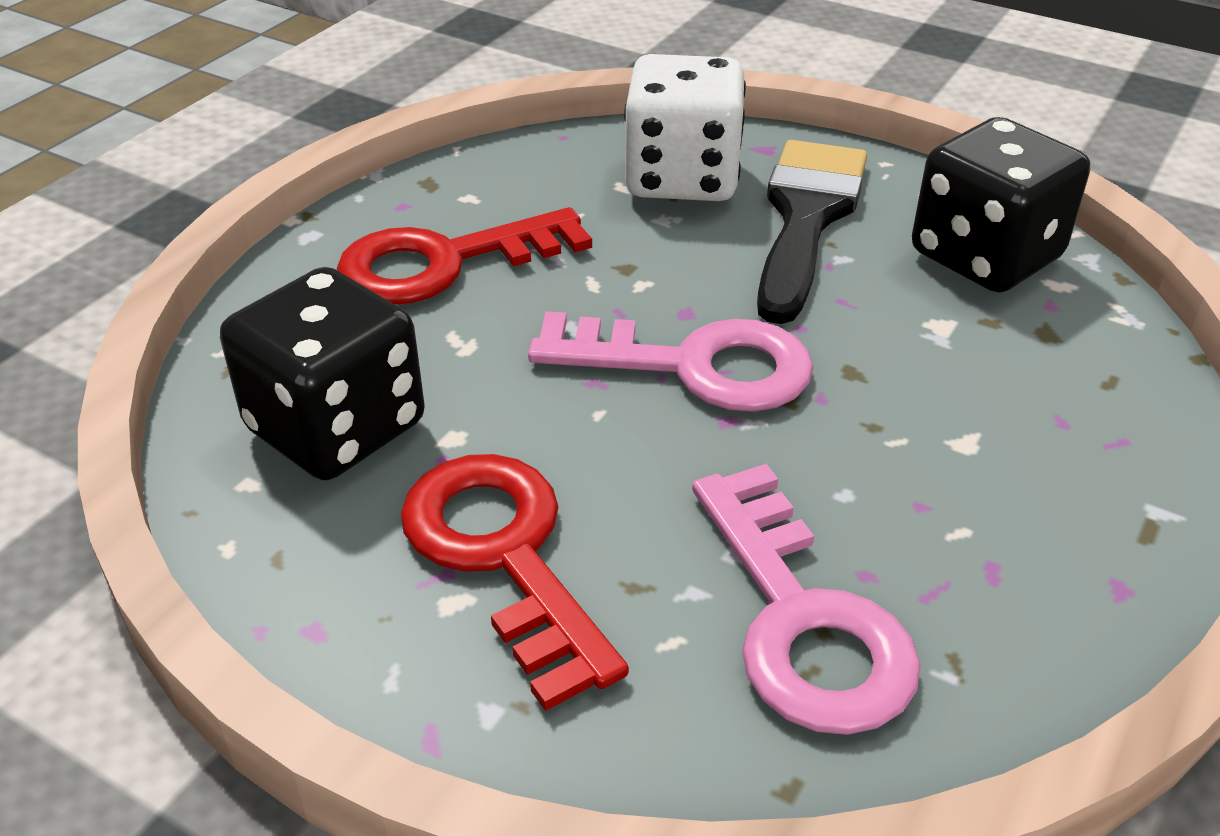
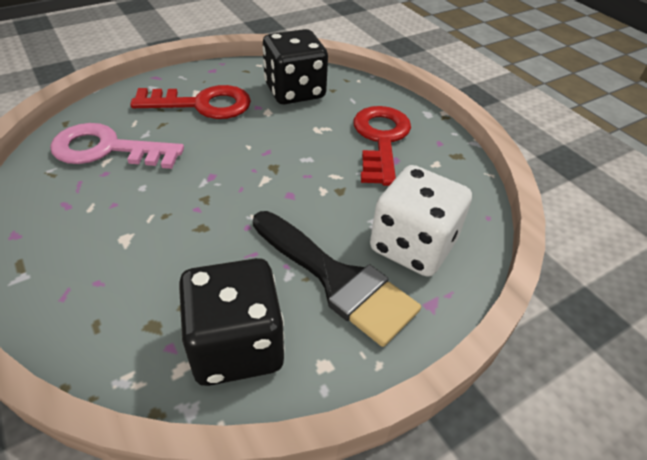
camera: 115 degrees right, 5 degrees up
(692, 365) = (251, 180): pink key -> none

